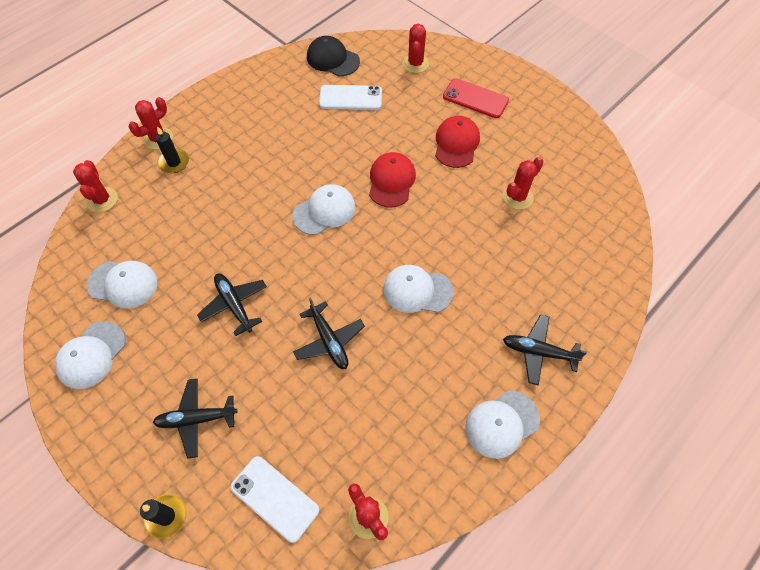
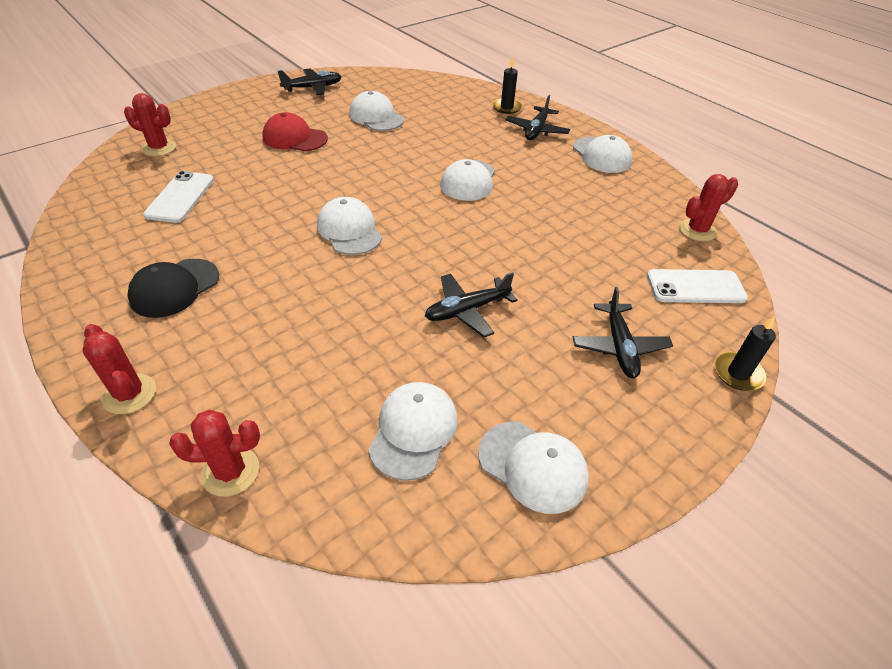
camera: 85 degrees left, 15 degrees down
(174, 162) = (195, 372): black candle -> black candle (506, 107)
(275, 498) = (695, 287): white phone -> white phone turned 45 degrees clockwise
(329, 341) = (520, 239): black plane -> black plane (313, 88)
(332, 59) = (99, 205): black cap -> black cap (174, 288)
(391, 181) = (326, 181): red cap -> none
(475, 98) = (240, 120): red phone -> none
(517, 197) = (376, 117): red cactus -> white cap

